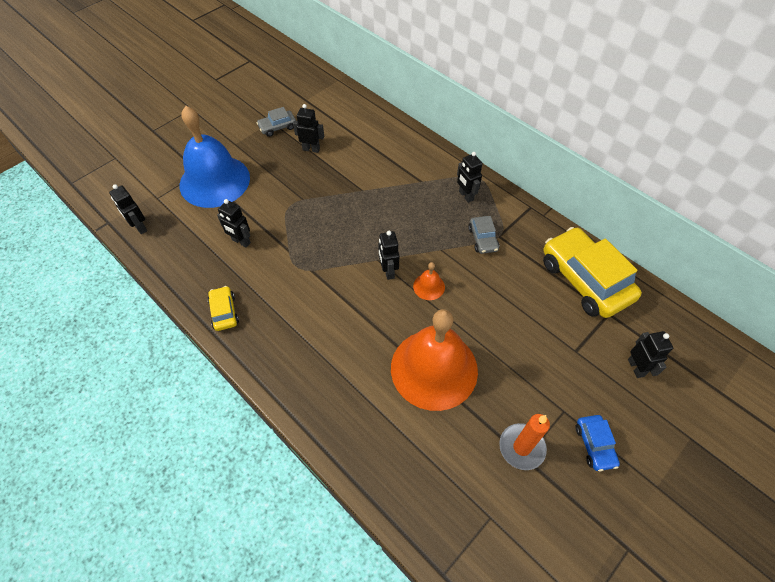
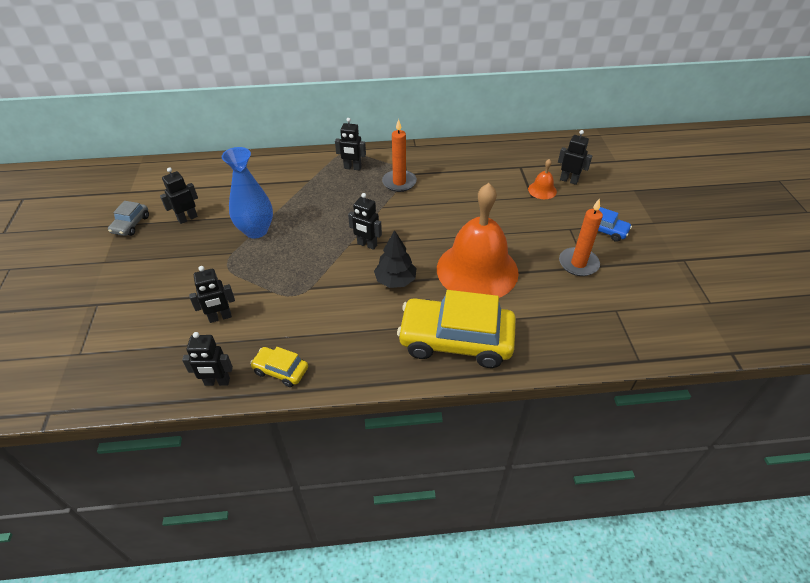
camera: 50 degrees left, 10 degrees down
(140, 227) = (95, 387): black robot -> black robot (217, 382)
(214, 181) = (125, 299): blue bell -> none
(336, 194) = (256, 230): none -> blue vase
(368, 318) = (395, 280): none -> black tree
(429, 286) = (406, 232): orange bell -> orange bell (542, 190)
(483, 239) = (399, 182): grey car -> orange candle
(584, 280) = (485, 160): yellow car -> yellow car (456, 340)

